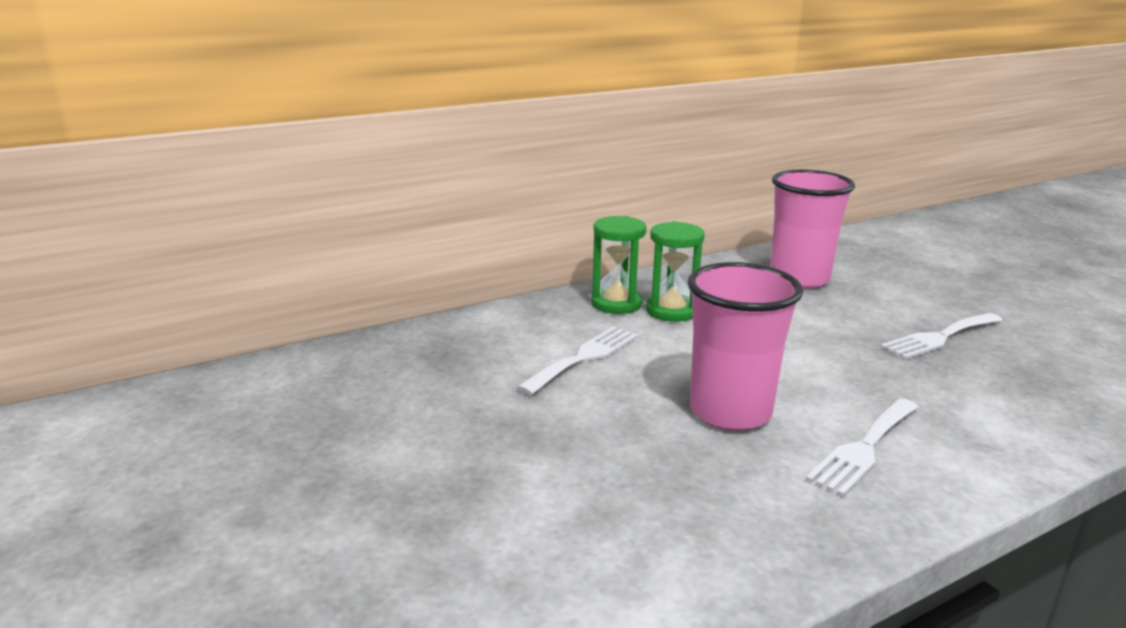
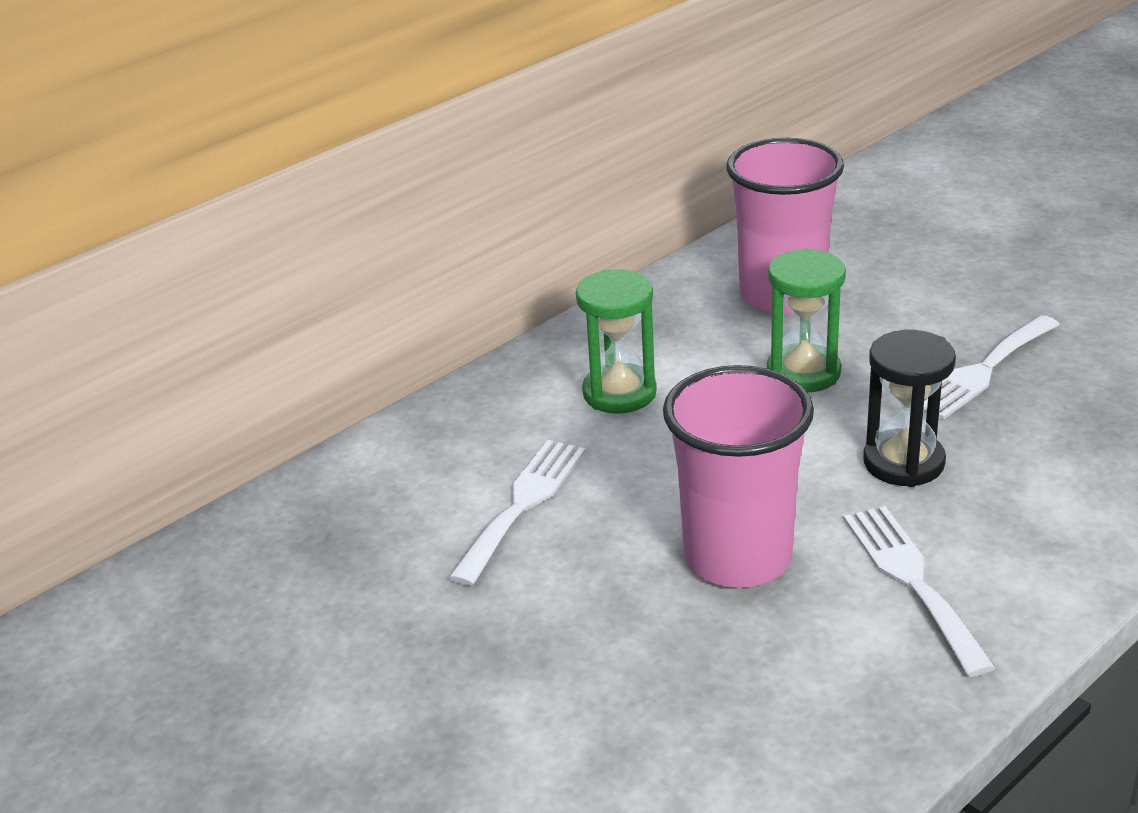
camera: 10 degrees left, 10 degrees up
(616, 304) = (539, 394): green hourglass -> green hourglass (803, 373)
(864, 448) = (912, 580): white fork -> white fork turned 135 degrees clockwise
(870, 378) = (903, 462): none -> black hourglass

